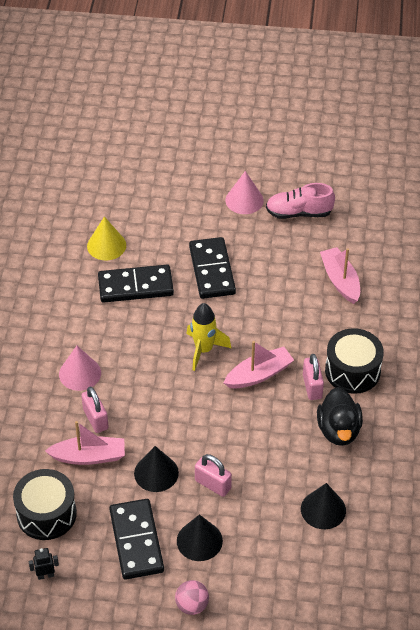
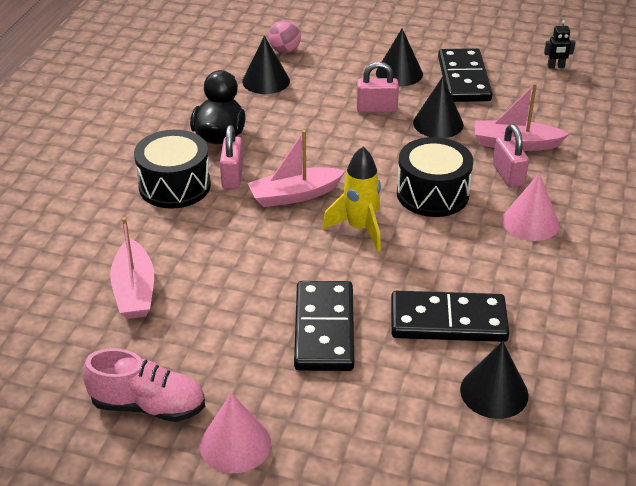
camera: 170 degrees left, 10 degrees down
(46, 514) = (560, 106): black drum -> black drum (432, 194)
(106, 245) = (494, 392): yellow cone -> black cone
(192, 605) = (414, 38): pink ball -> pink ball (285, 50)
(213, 484) = (376, 109): pink padlock -> pink padlock turned 45 degrees counterclockwise

